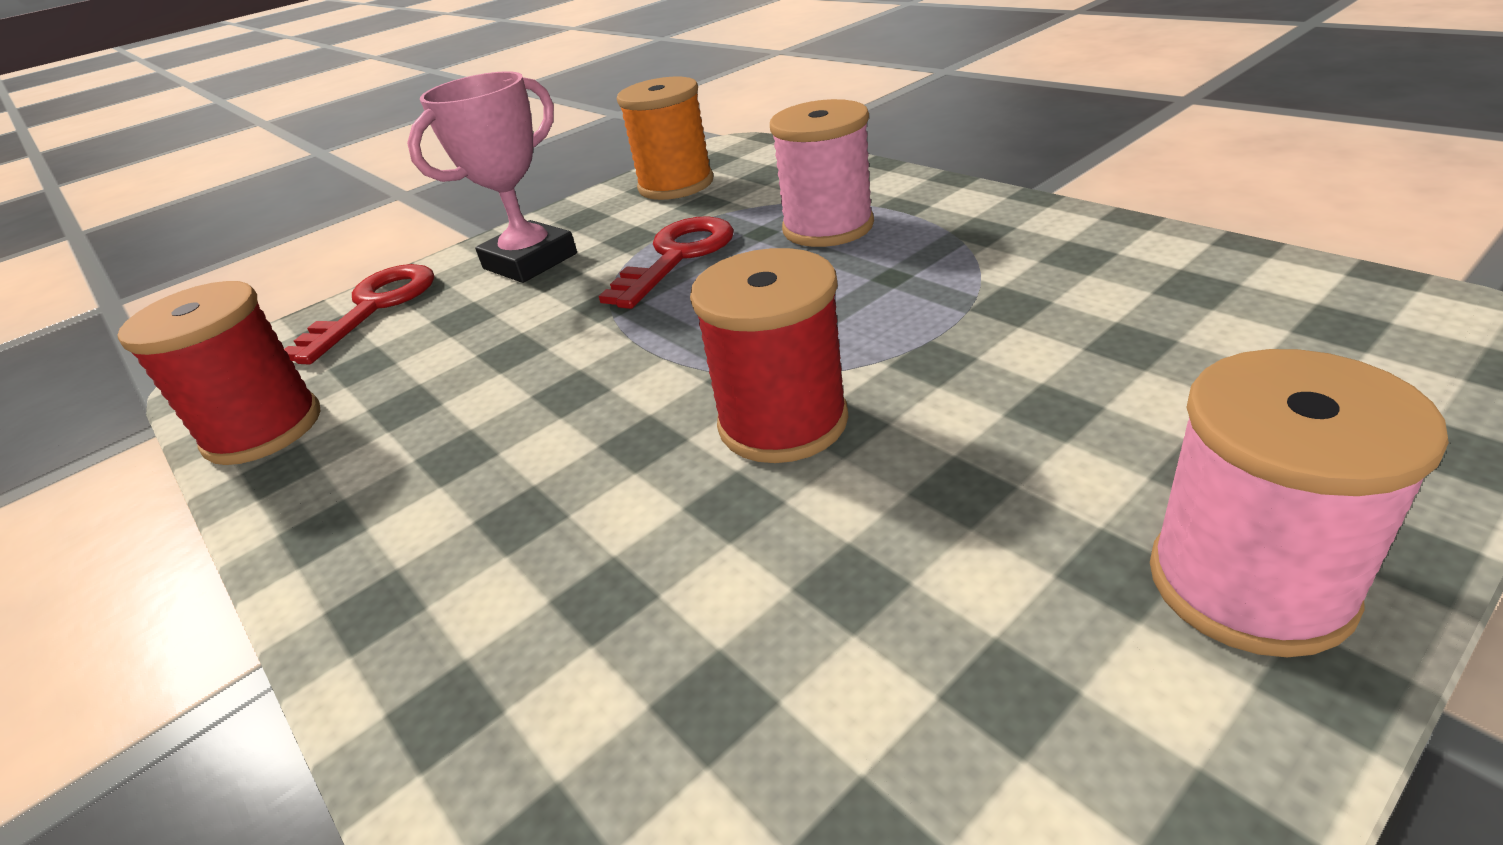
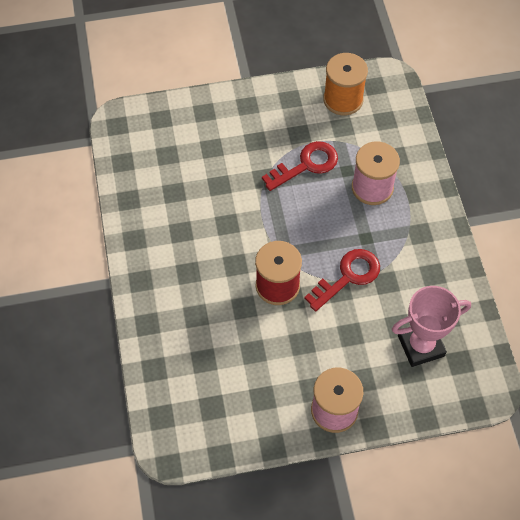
camera: 25 degrees right, 25 degrees up
(263, 429) = (127, 173): red spool -> none
(374, 307) = (183, 114): red key -> red key (348, 276)
(530, 261) = (252, 123): pink trophy -> pink trophy (421, 346)

